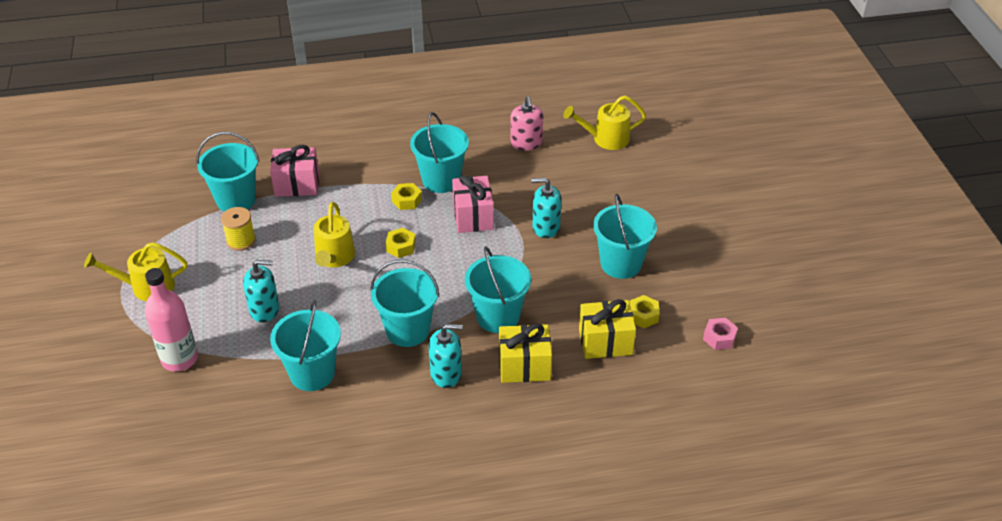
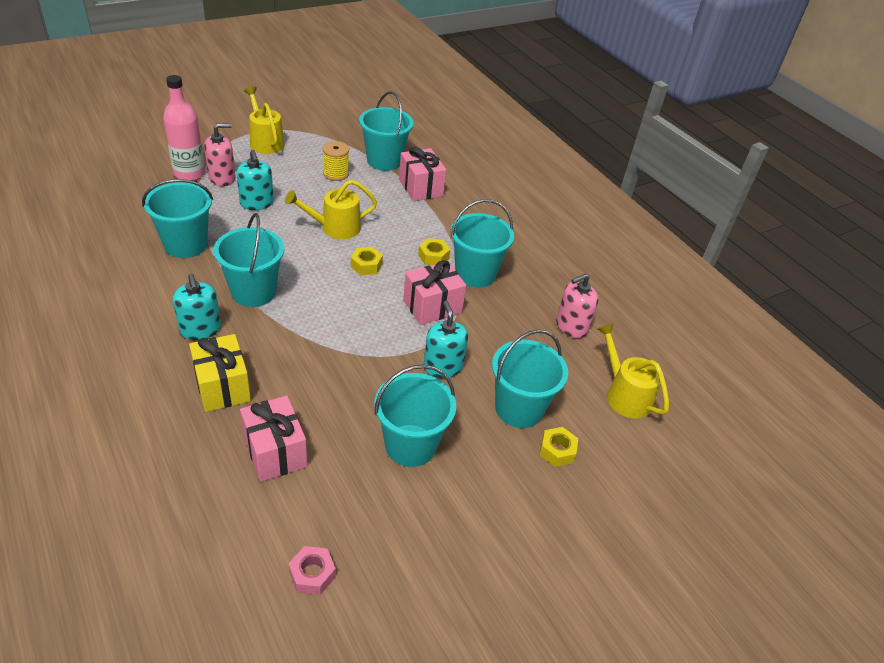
camera: 65 degrees right, 0 degrees up
(203, 332) = (222, 178): none -> pink soap dispenser
(498, 317) = (290, 352): turquoise bucket -> turquoise bucket (519, 409)
(605, 342) = (275, 452): yellow gift -> pink gift
(643, 315) = (329, 482): yellow nut -> yellow nut (557, 451)

